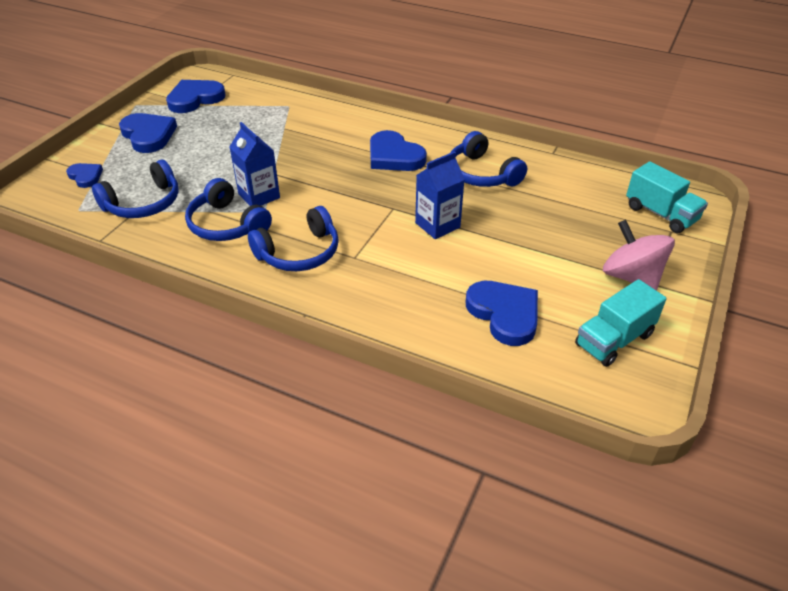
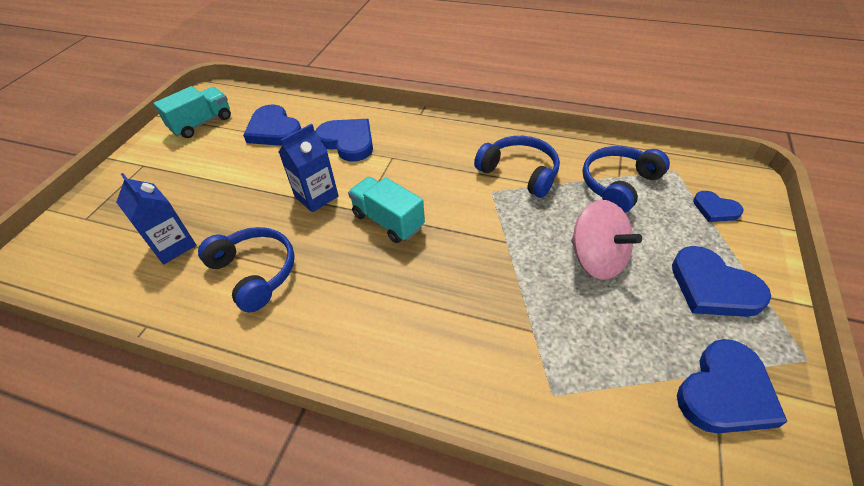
camera: 175 degrees right, 5 degrees up
(259, 196) = (506, 208): blue carton -> blue carton (173, 245)
(299, 253) = (441, 155): blue headphones -> none
(394, 156) = (364, 290): blue heart -> blue heart (348, 142)
(631, 277) = (158, 168): pink spinning top -> pink spinning top (596, 259)
(660, 214) = (78, 238): turquoise truck -> turquoise truck (388, 221)

